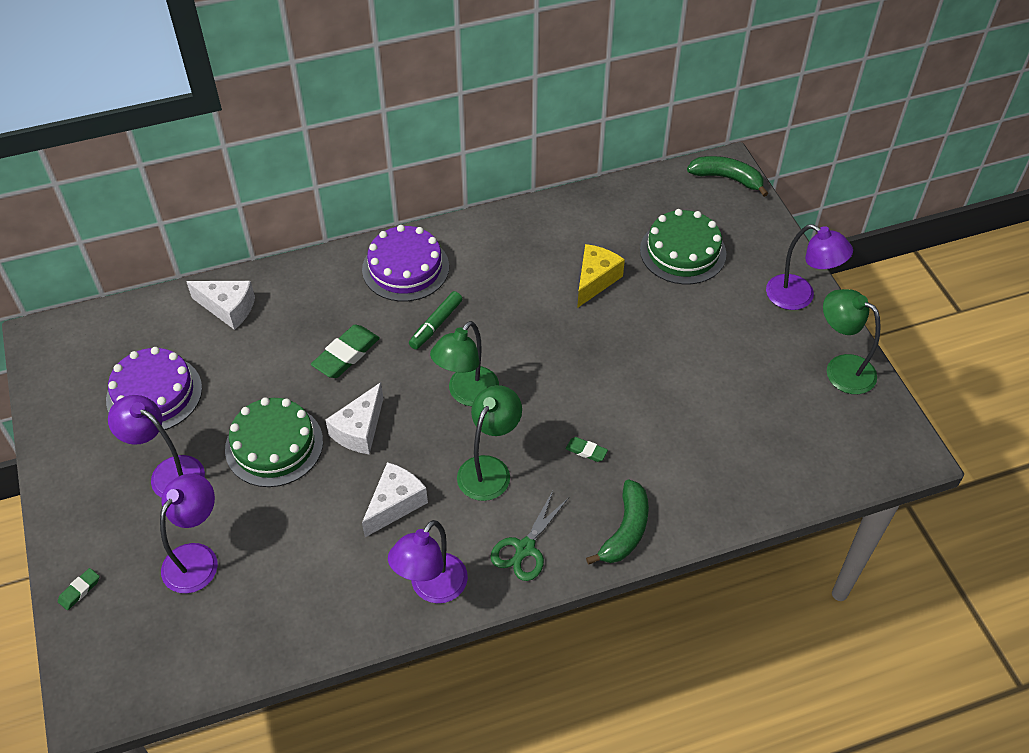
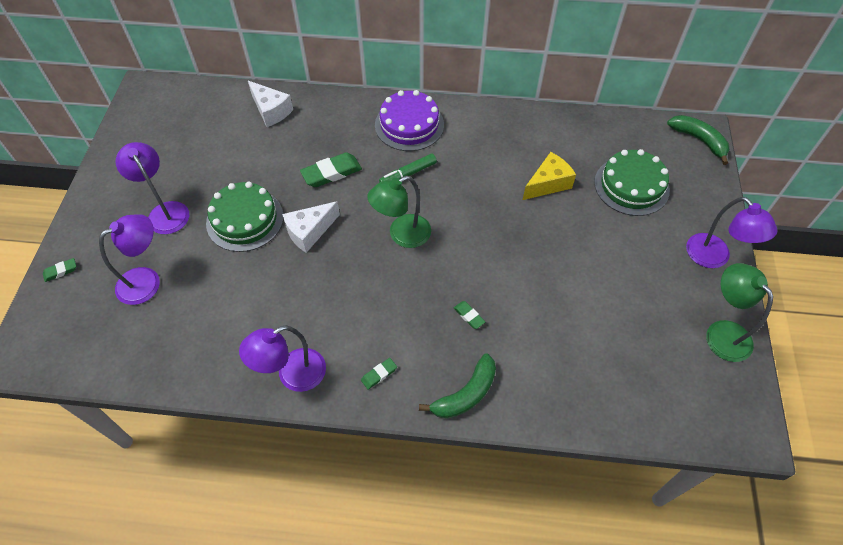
camera: 25 degrees right, 5 degrees up
(154, 394) = (189, 152): purple cake -> none
(395, 504) = (303, 298): white cheese -> none
(489, 469) = (386, 299): green lamp -> none
(525, 548) = (379, 374): green scissors -> green eraser

